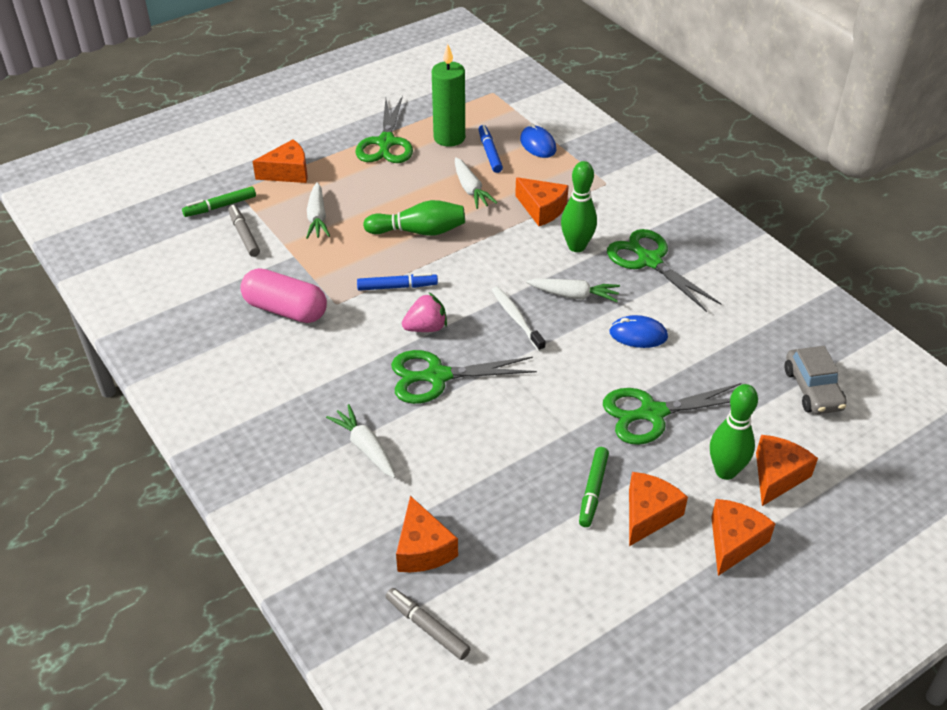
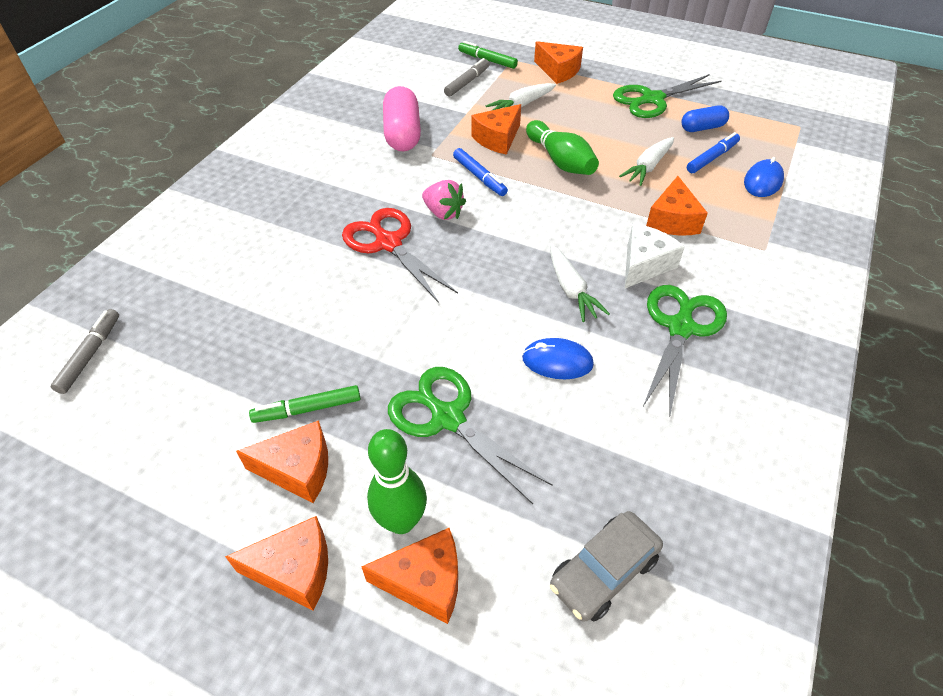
camera: 60 degrees right, 5 degrees up
(365, 447) = (278, 236): white carrot -> none
(423, 549) = (179, 316): orange cheese -> orange cheese (498, 139)
(437, 376) = (389, 243): green scissors -> red scissors
(449, 138) = (702, 128): green candle -> blue capsule
(516, 318) = (503, 263): white toothbrush -> none
(576, 246) = (644, 264): green bowling pin -> white cheese
(638, 334) = (557, 361): blue mouse -> blue mouse turned 60 degrees counterclockwise

